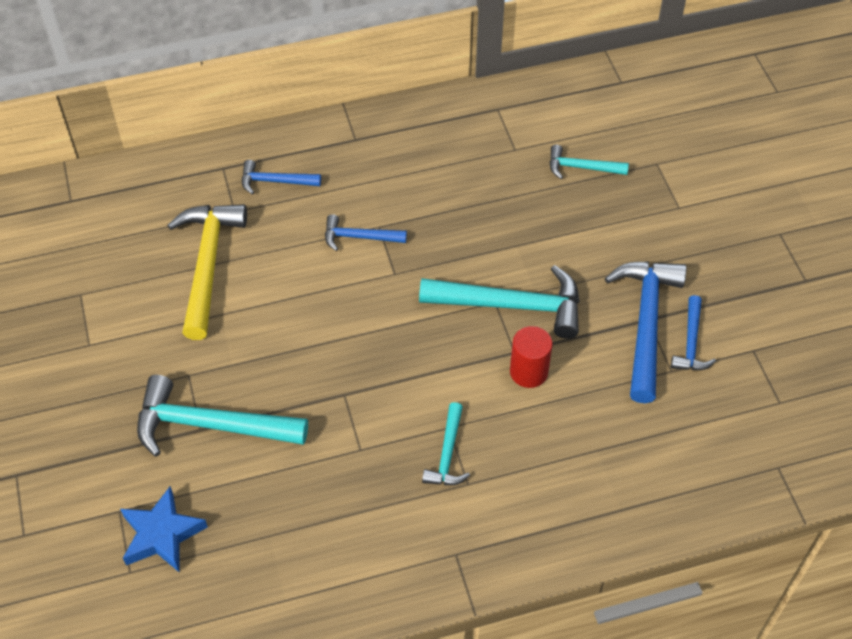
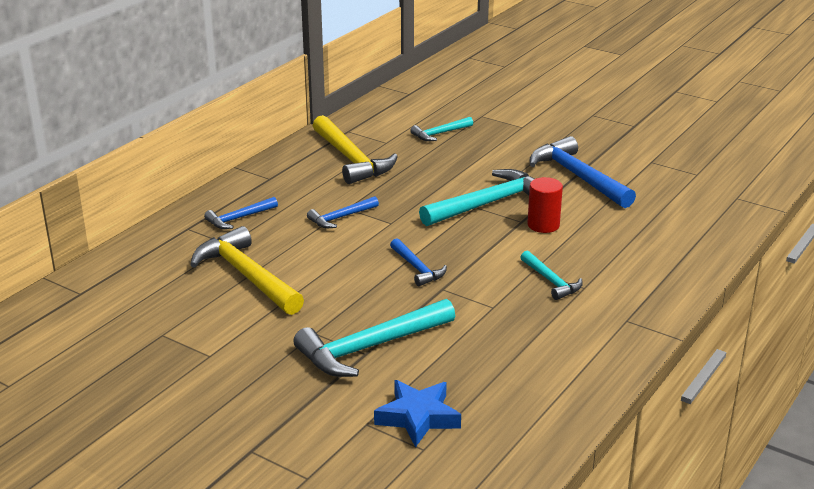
camera: 40 degrees left, 25 degrees down
(455, 156) = (351, 159): none -> yellow hammer
(691, 343) = (614, 173): blue hammer -> blue hammer (417, 268)

